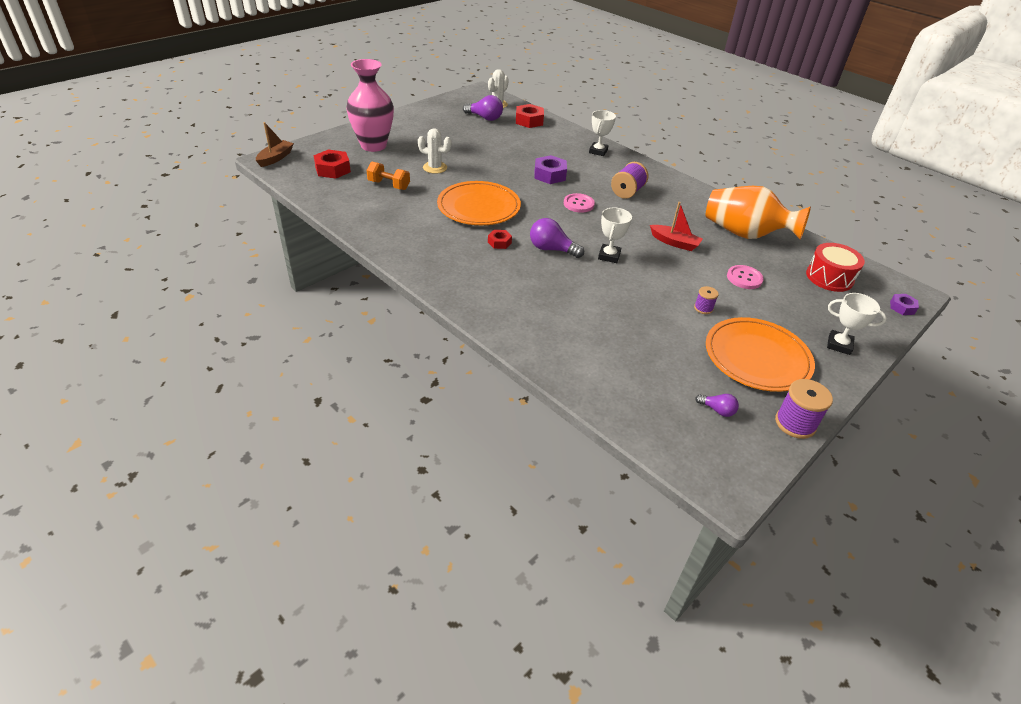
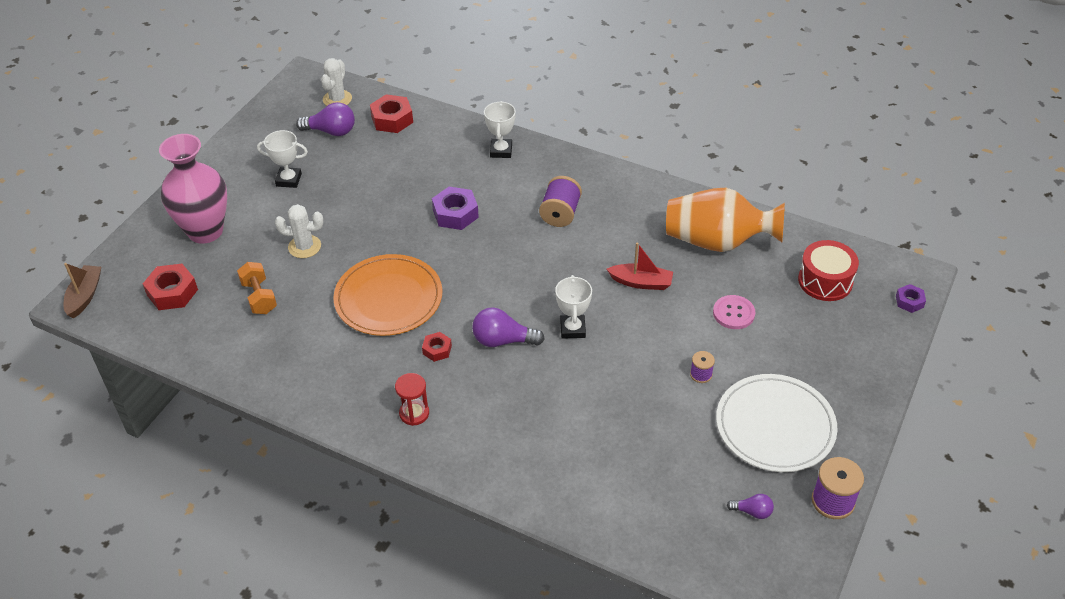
camera: 15 degrees left, 5 degrees up
(389, 185) = (259, 297): orange dumbbell -> orange dumbbell turned 60 degrees clockwise
(463, 273) = (414, 413): none -> red hourglass
(578, 204) = (508, 254): pink button -> none
(757, 357) = (775, 426): orange plate -> white plate
(839, 345) = (855, 379): white trophy -> white trophy (289, 180)

